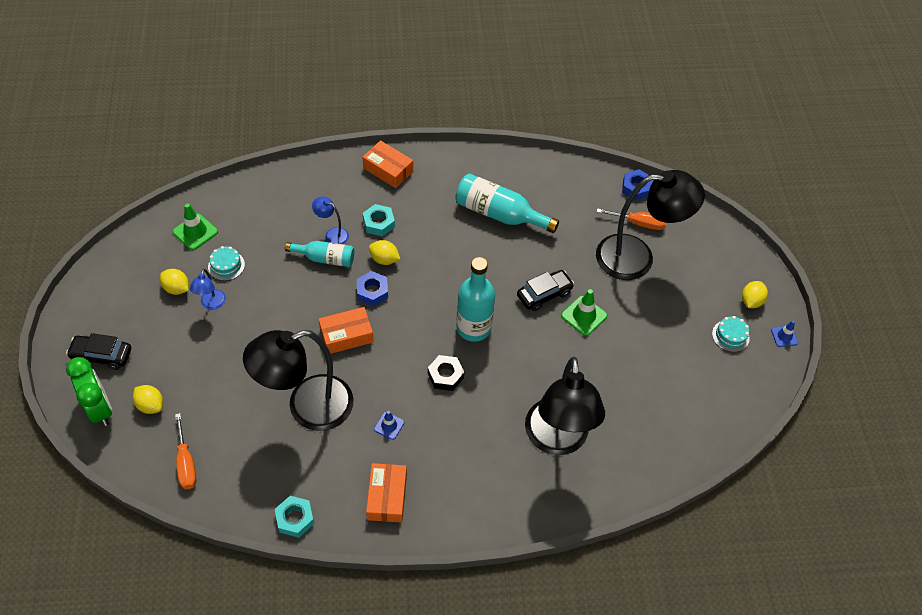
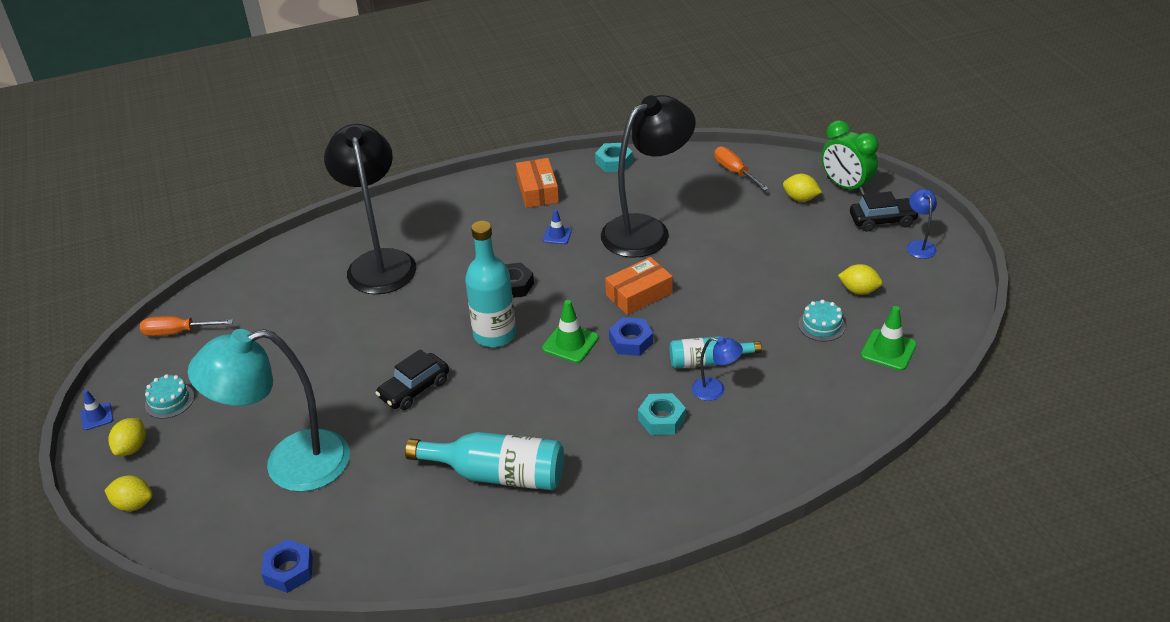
camera: 170 degrees right, 15 degrees down
(211, 304) = (808, 286): blue lamp -> blue lamp (919, 245)
(384, 259) = (633, 378): yellow lemon -> yellow lemon (134, 504)
(388, 169) = (685, 496): orange box -> none
(584, 316) = (360, 378): green traffic cone -> green traffic cone (570, 343)
(637, 257) = (289, 465): black lamp -> turquoise lamp
(638, 223) = (286, 514): orange screwdriver -> orange screwdriver (178, 332)

